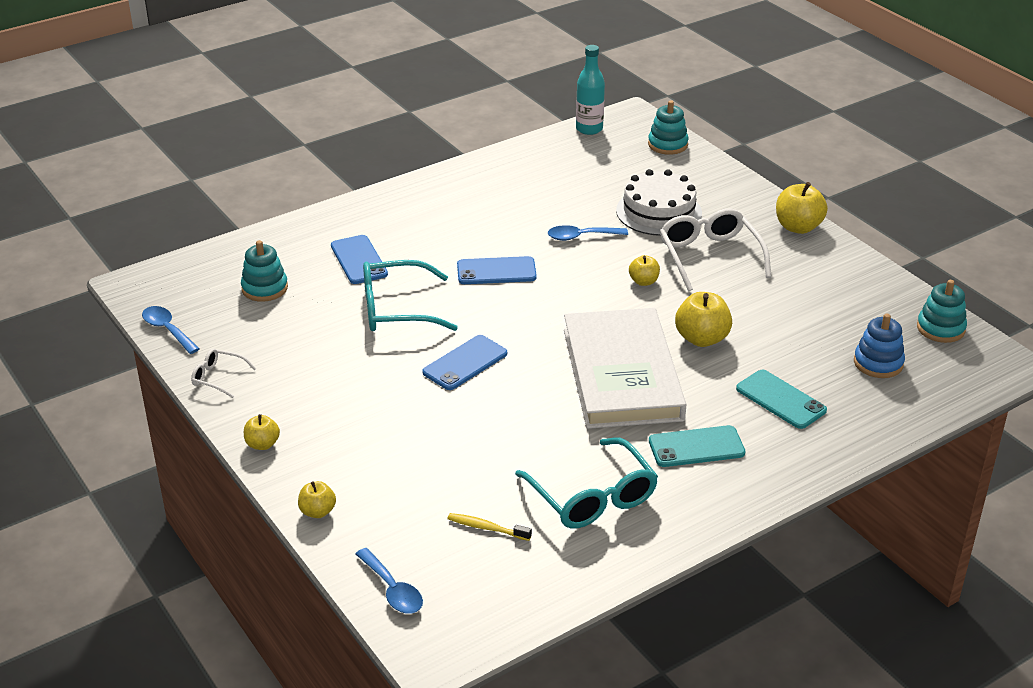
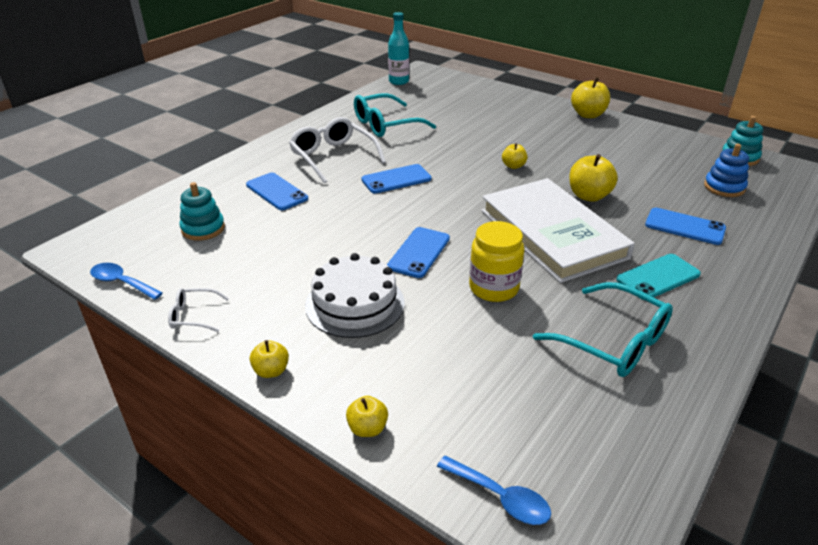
camera: 20 degrees left, 0 degrees up
(396, 309) = (332, 222): turquoise glasses -> turquoise glasses (386, 125)
(486, 528) = (544, 398): yellow toothbrush -> none
(515, 417) = (493, 288): none -> yellow jar
(581, 237) = (444, 145): blue spoon -> none
(659, 212) = (486, 121): white cake -> white cake (355, 304)
(667, 145) = (459, 82): turquoise stacking toy -> none
(709, 256) = (546, 142): white glasses -> white glasses (333, 157)
(780, 400) = (684, 226): turquoise phone -> blue phone

